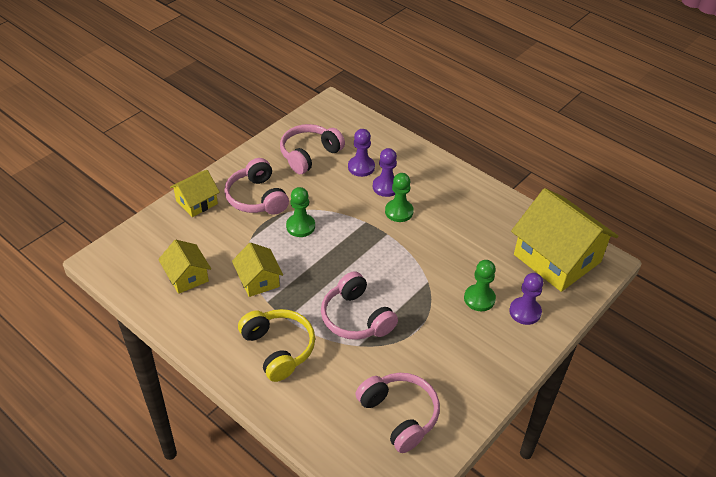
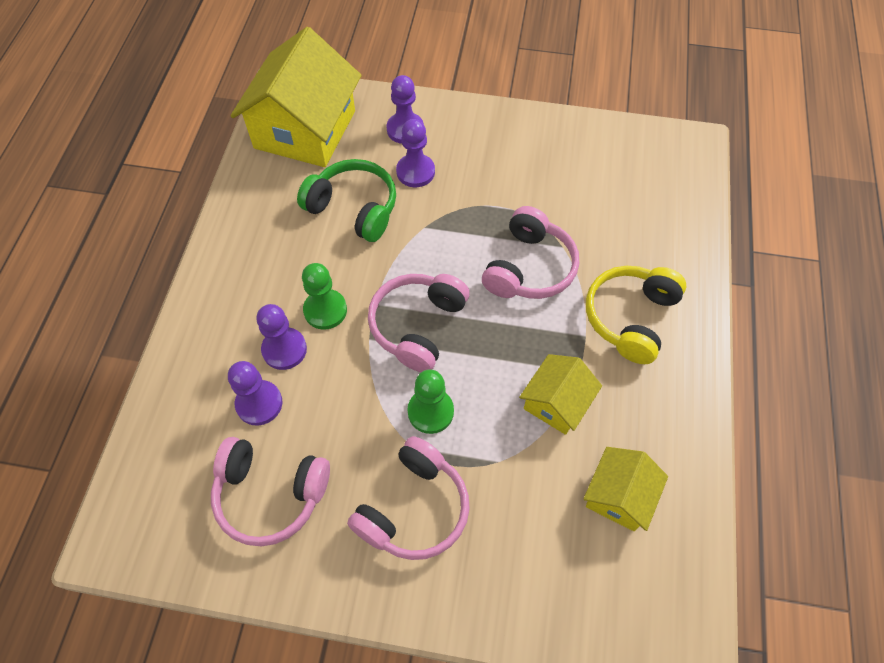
camera: 120 degrees left, 15 degrees up
(196, 202) = (481, 594): yellow house -> none
(399, 415) = (612, 174): pink headphones -> pink headphones (417, 326)
(468, 254) = (354, 208): none -> green headphones
(479, 299) = (415, 172): green pawn -> purple pawn

